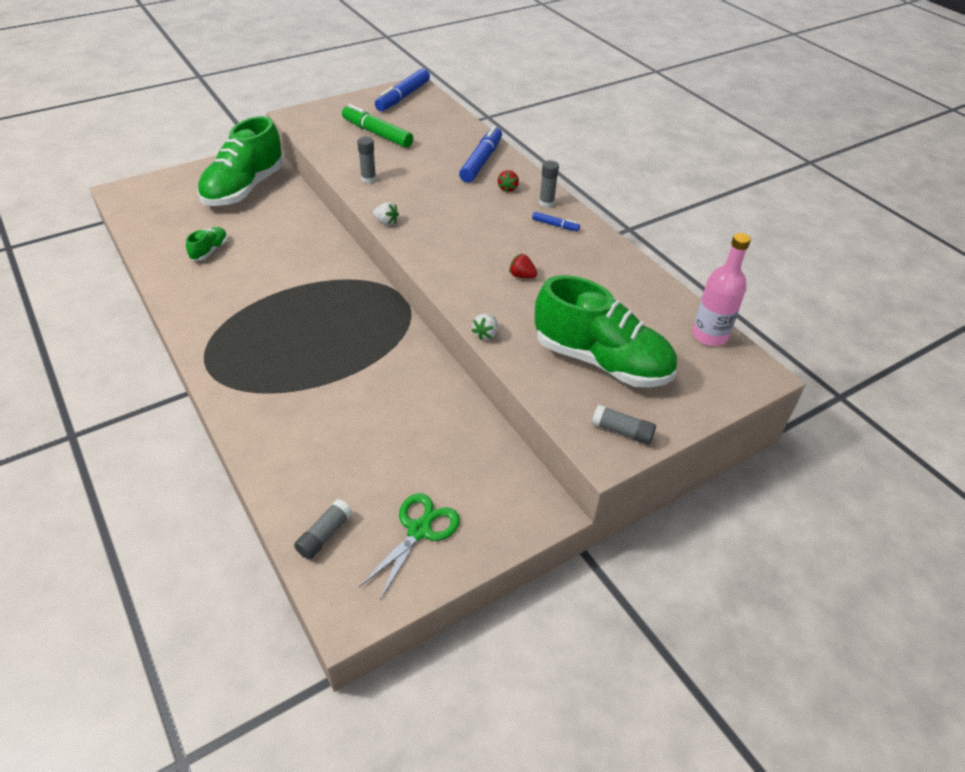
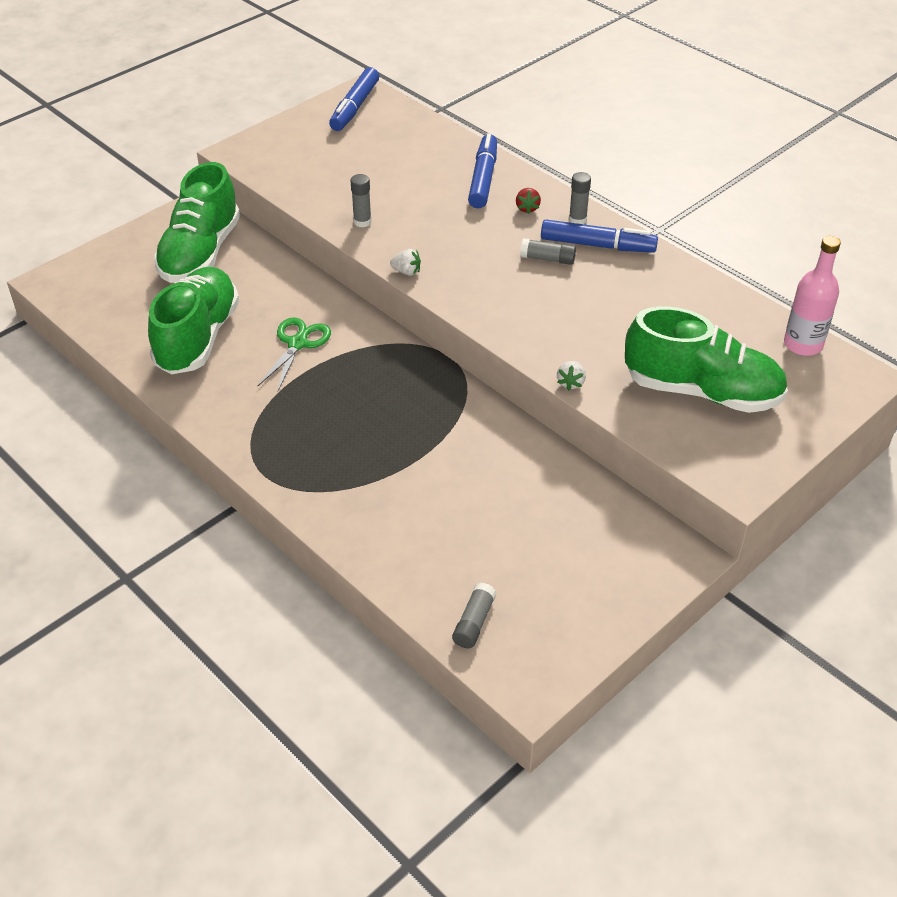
camera: 10 degrees left, 0 degrees up
(210, 251) = (198, 338): green shoe -> green shoe, size x2.35
(377, 134) = (346, 161): green marker -> none
(419, 530) = (568, 600): green scissors -> green scissors (297, 344)
(522, 276) = (583, 311): red strawberry -> none
(555, 225) = (597, 245): blue marker -> blue marker, size x2.04
(622, 431) = (748, 461): grey glue stick -> grey glue stick (547, 259)

